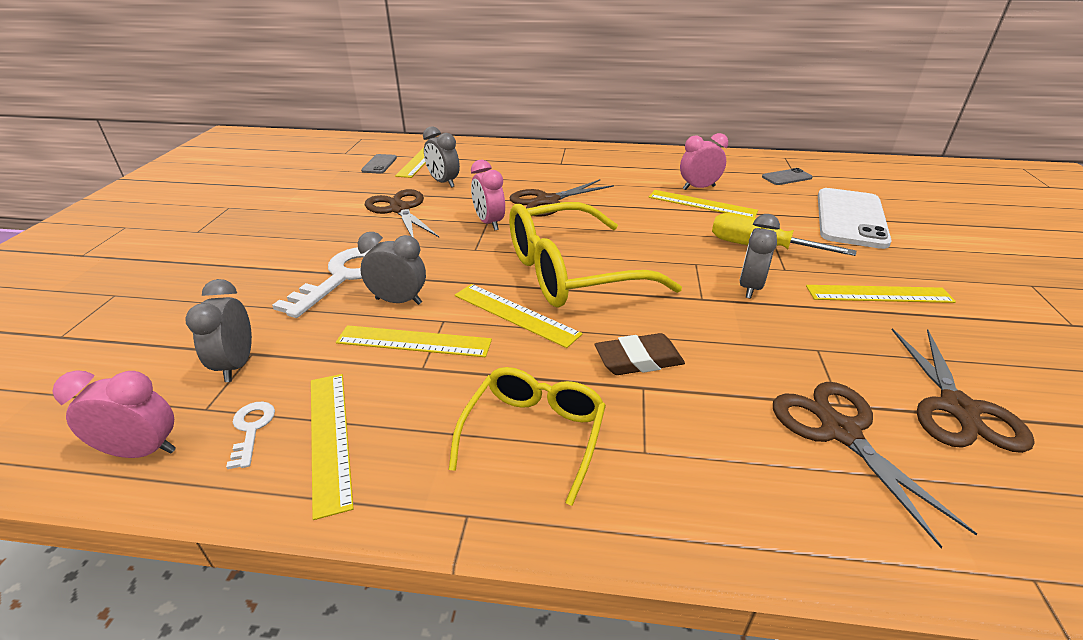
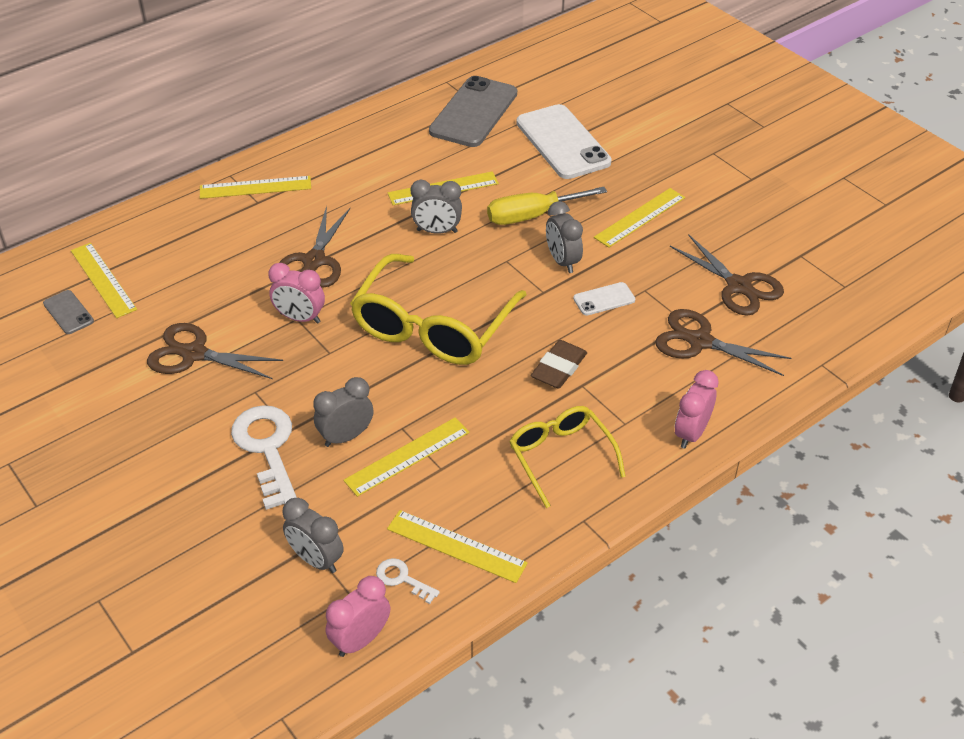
camera: 45 degrees left, 10 degrees up
(443, 182) = (181, 296): grey clock -> grey clock (437, 231)
(515, 314) = (443, 388): yellow ruler -> yellow ruler (255, 187)
(698, 188) = (419, 168): pink clock -> pink clock (691, 433)
(759, 333) = (604, 299): none -> white phone
(786, 177) = (474, 112): grey phone -> grey phone, size x2.16

